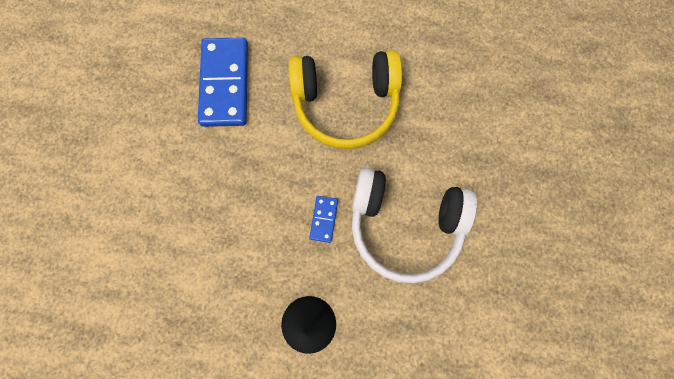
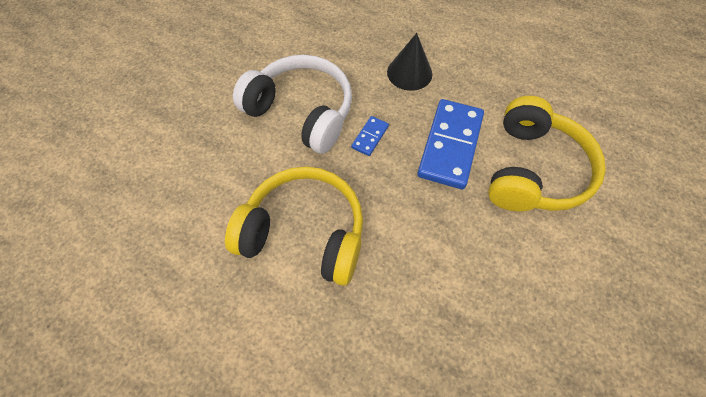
camera: 160 degrees left, 15 degrees down
(154, 237) = (533, 170): none -> yellow headphones
(225, 84) = (432, 303): blue domino -> blue domino (450, 145)

